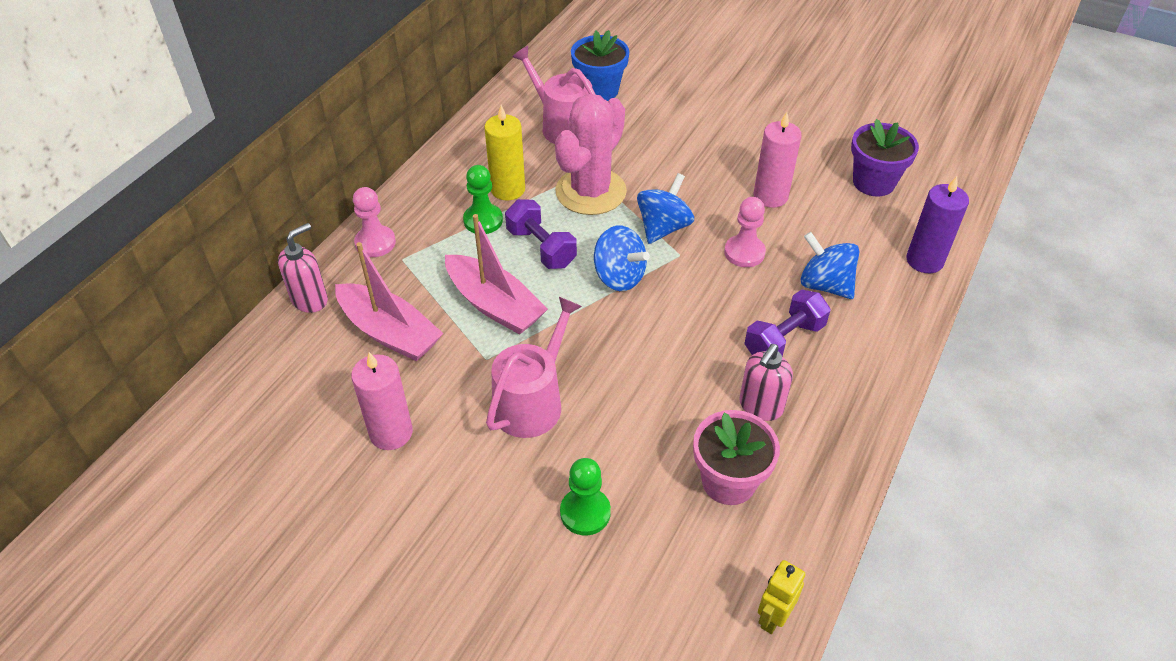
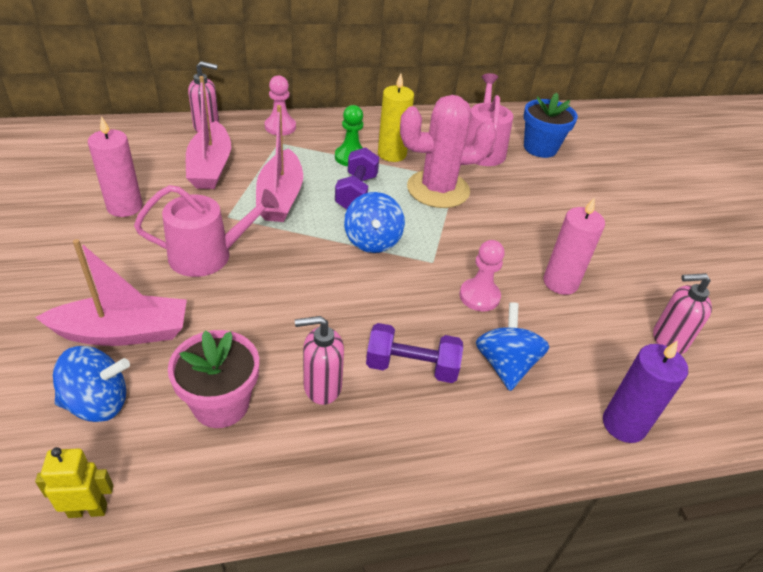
camera: 45 degrees right, 5 degrees down
(585, 512) = (123, 332): green pawn -> pink boat
(663, 227) = (449, 240): blue spinning top -> blue spinning top (98, 403)
(873, 182) = (668, 340): purple flower pot -> pink soap dispenser

